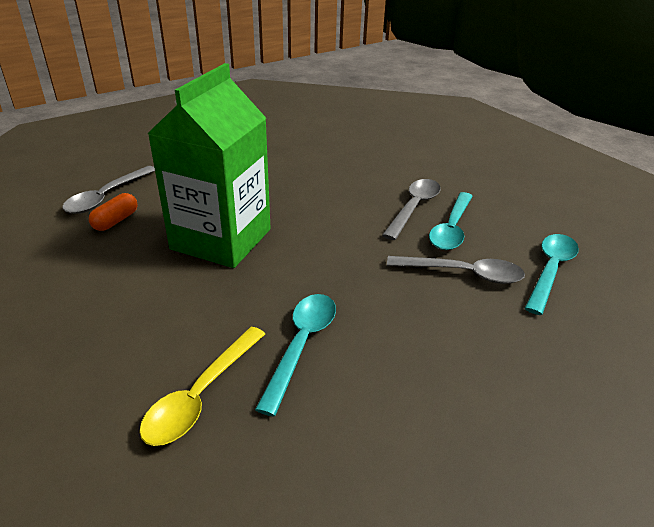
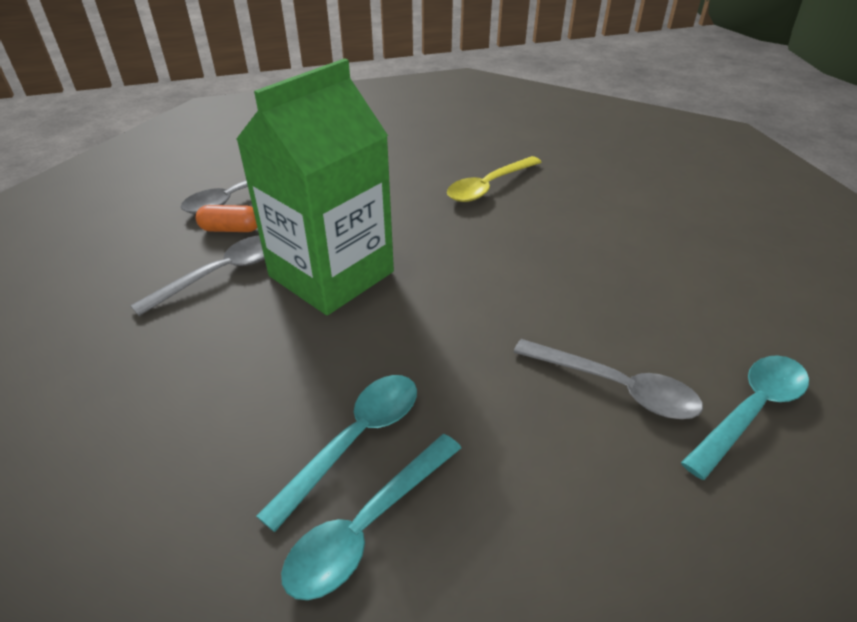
camera: 20 degrees right, 5 degrees up
(116, 221) = (231, 229): orange capsule -> orange capsule turned 45 degrees clockwise
(200, 395) = (209, 477): yellow spoon -> yellow spoon (488, 186)
(414, 207) = (591, 274): grey spoon -> grey spoon (222, 273)
(451, 229) = (629, 315): turquoise spoon -> turquoise spoon (366, 526)

